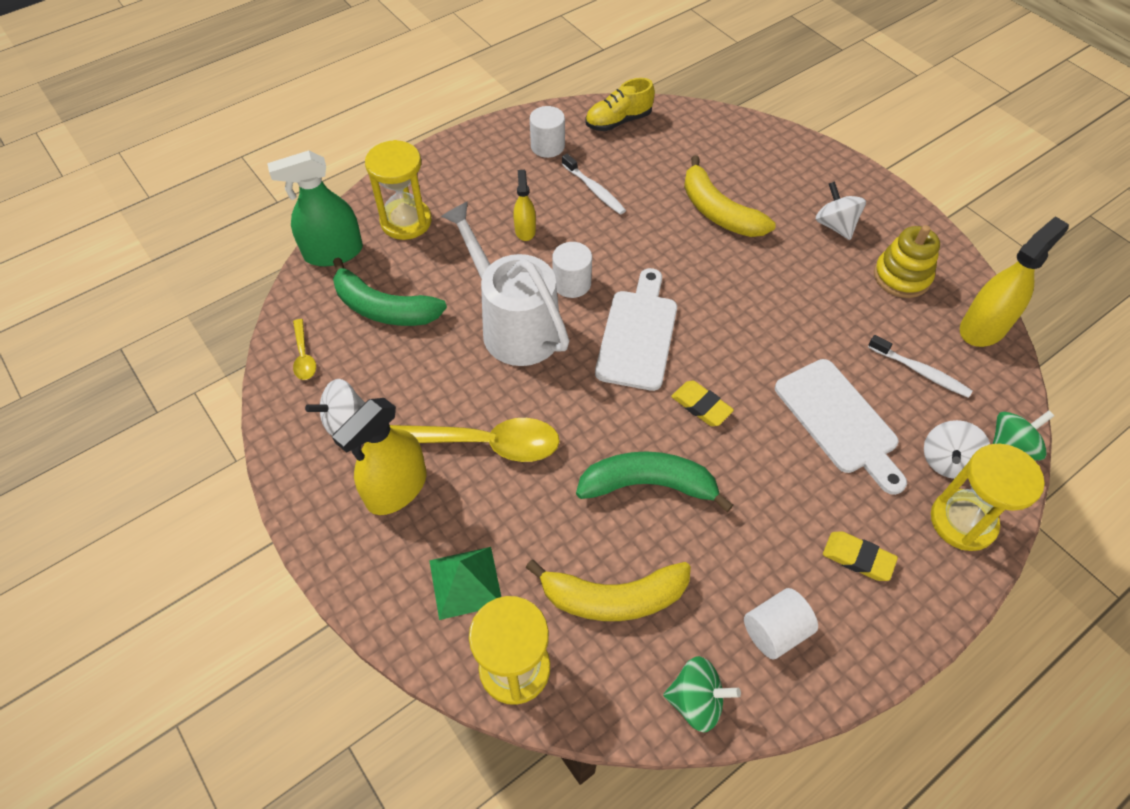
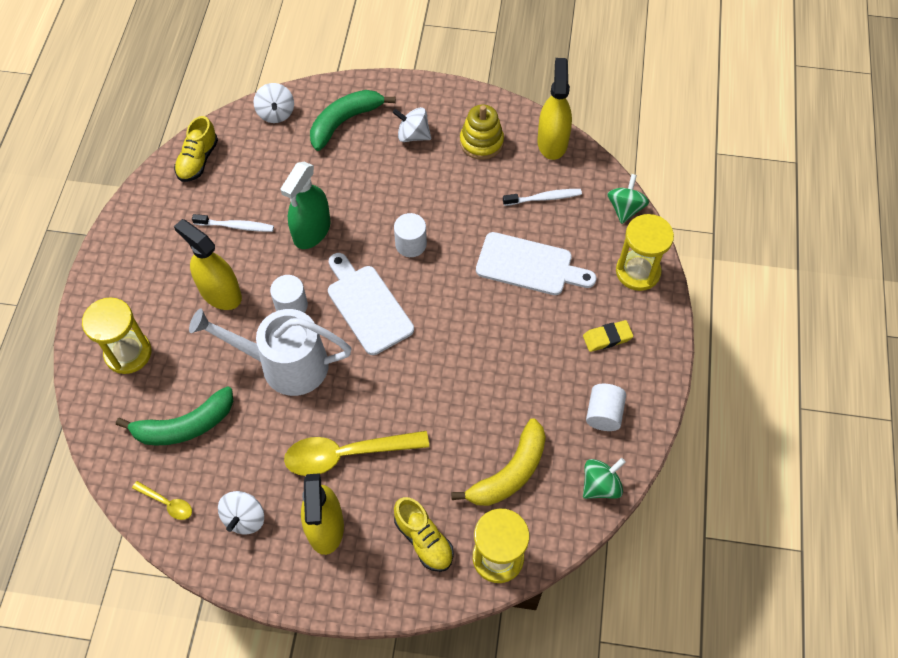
camera: 45 degrees left, 5 degrees up
(333, 252) = (101, 418): green spray bottle -> green spray bottle (312, 231)
(465, 582) = (424, 540): green pyramid -> yellow shoe
(483, 443) = (347, 454): yellow spoon -> yellow spoon turned 150 degrees counterclockwise
(525, 230) = (220, 293): yellow spray bottle -> yellow spray bottle, size x1.82
(547, 146) = (168, 217): white cylinder -> white cylinder (411, 244)
(648, 485) = (465, 393): green banana -> green banana (345, 122)
(701, 406) = (448, 320): yellow eraser -> none
(718, 212) = (333, 180): yellow banana -> none
(947, 461) = (602, 242): white spinning top -> white spinning top (276, 113)

